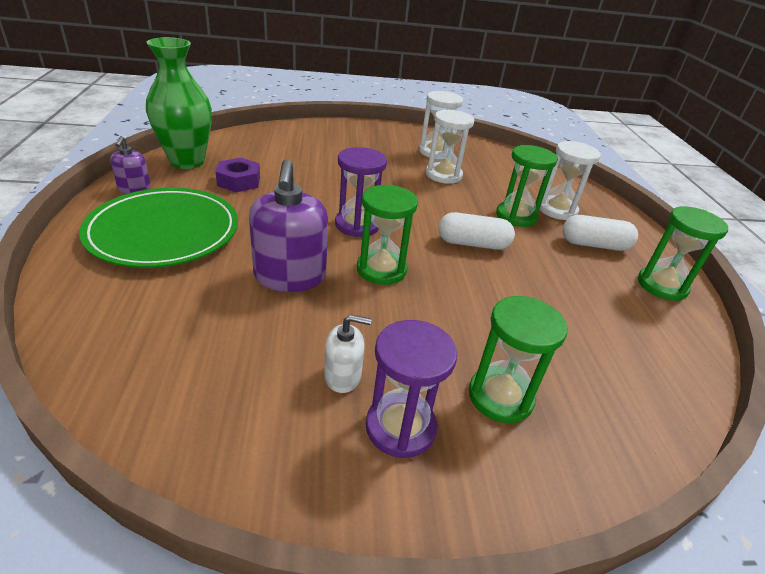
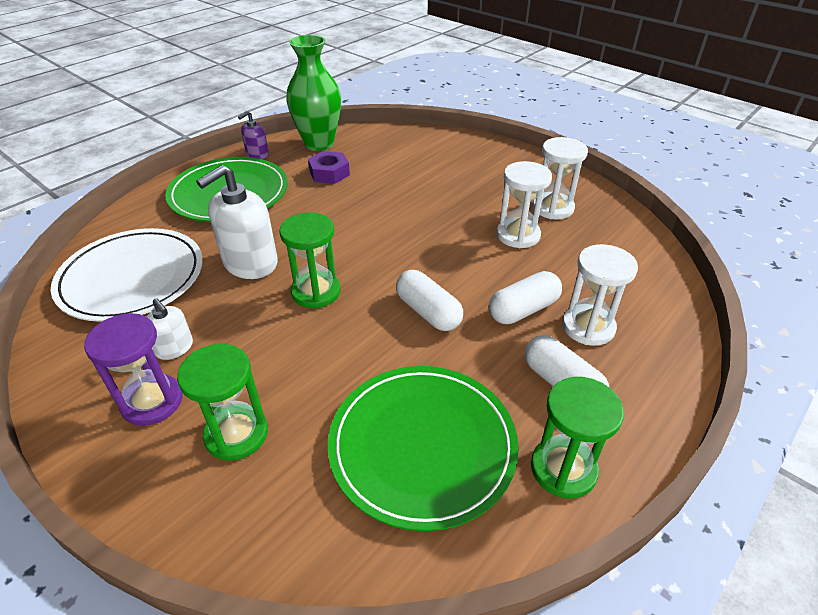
camera: 50 degrees right, 5 degrees up
(186, 349) = (132, 278): none -> white plate
(290, 276) = (250, 263): purple soap dispenser -> white soap dispenser
(357, 225) = (358, 247): purple hourglass -> none
(516, 216) = (523, 309): green hourglass -> white capsule
(598, 320) = (422, 446): none -> green plate

